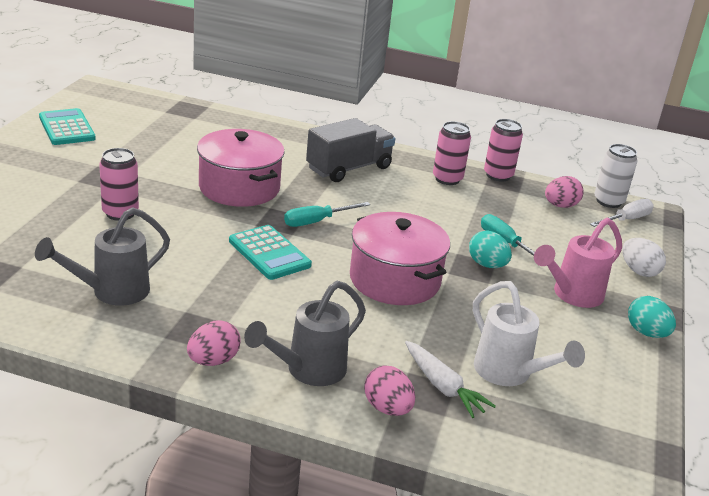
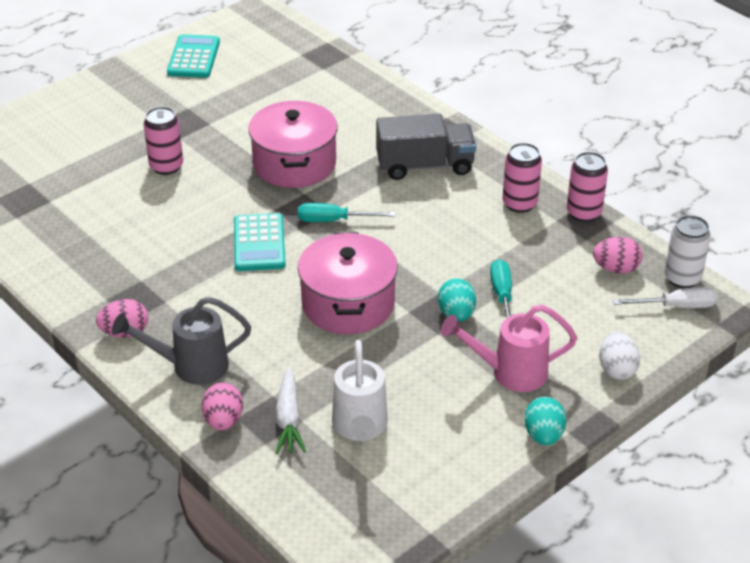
camera: 35 degrees right, 10 degrees up
(111, 292) = (98, 245): grey watering can -> none

